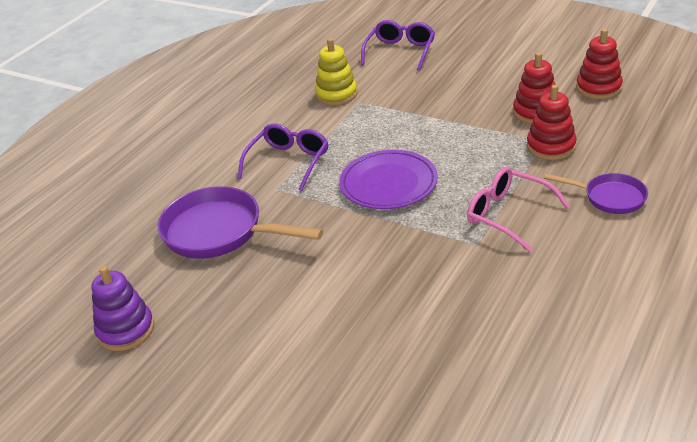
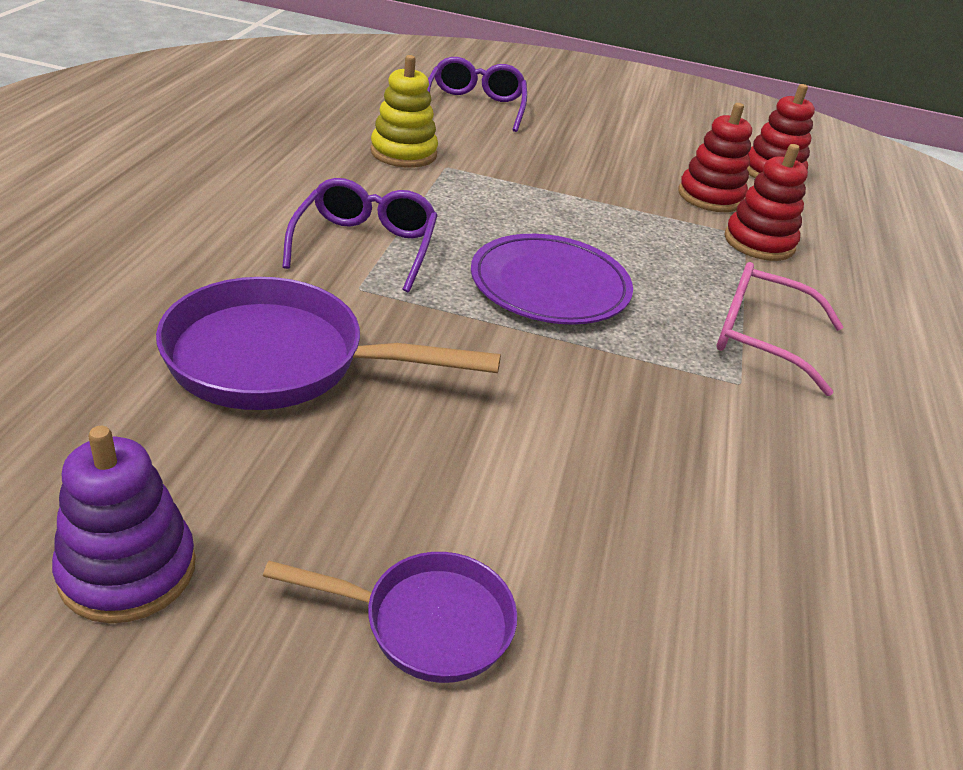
camera: 25 degrees left, 0 degrees up
(610, 197) = (883, 316): purple pan -> purple pan (426, 622)

